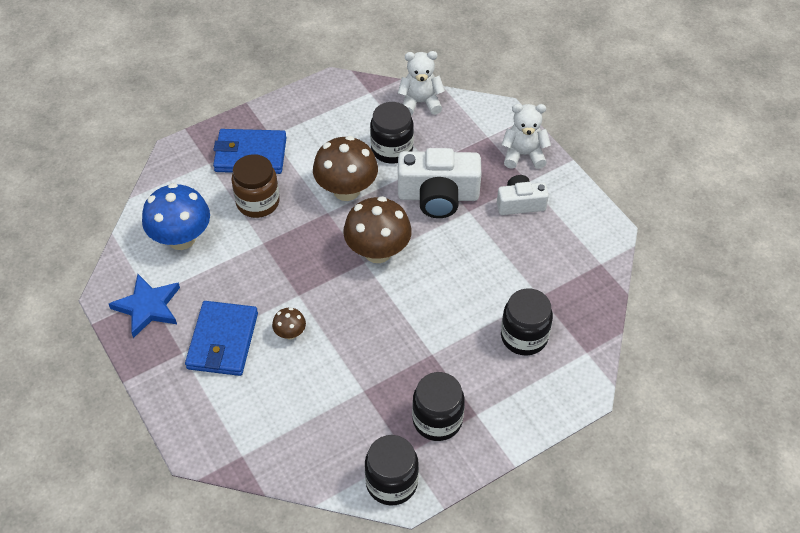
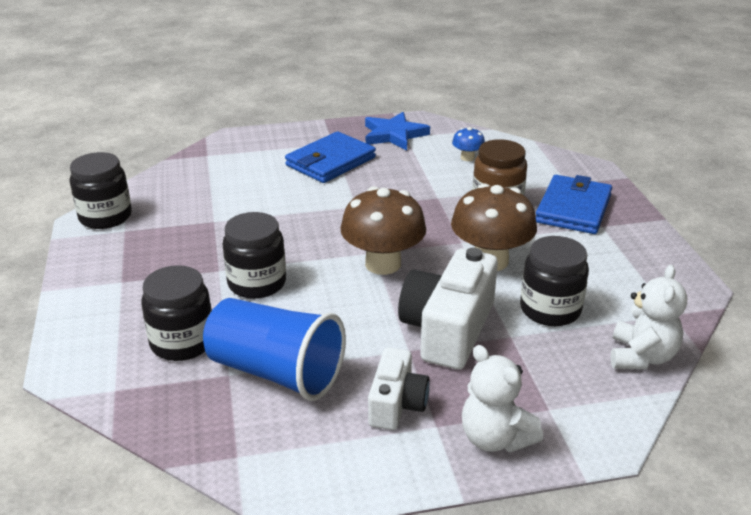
camera: 110 degrees right, 20 degrees down
(181, 238) = (467, 158): blue mushroom -> blue mushroom, size x0.47
(223, 341) = (330, 162): blue wallet -> blue wallet turned 75 degrees counterclockwise
(290, 333) = (312, 194): brown mushroom -> none
(437, 420) = (140, 255): black jar -> black jar (257, 283)
(523, 155) = (495, 438): white teddy bear -> white teddy bear turned 120 degrees clockwise
(525, 272) = (276, 372): none -> blue cup

